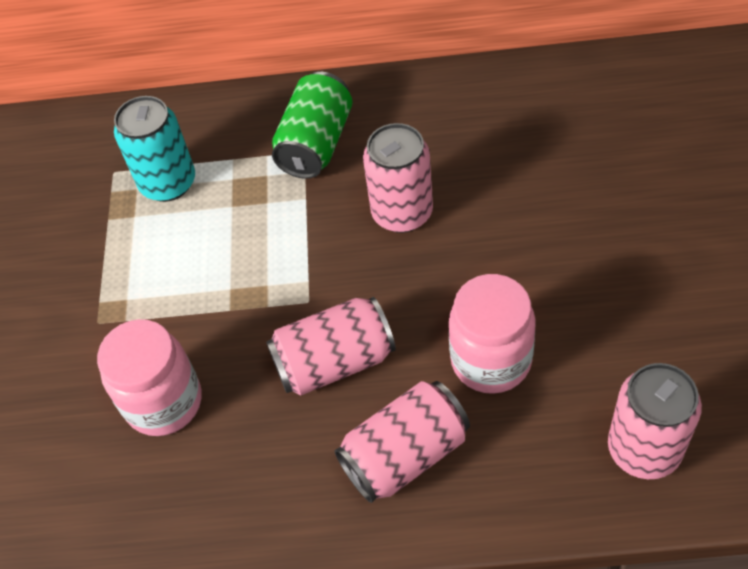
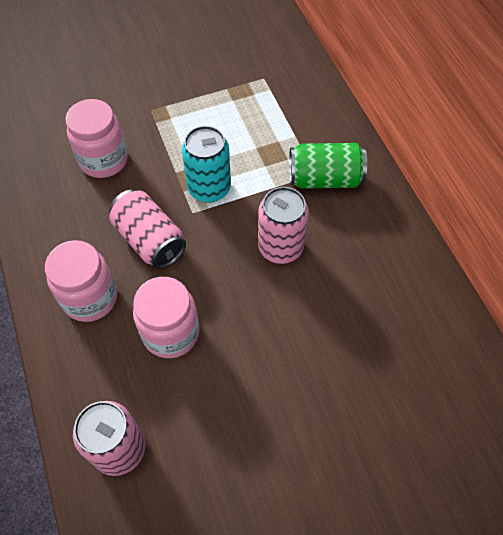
camera: 65 degrees right, 5 degrees up
(168, 183) = (263, 108): turquoise can -> turquoise can (209, 188)
(405, 455) = (90, 298): pink can -> pink jar

